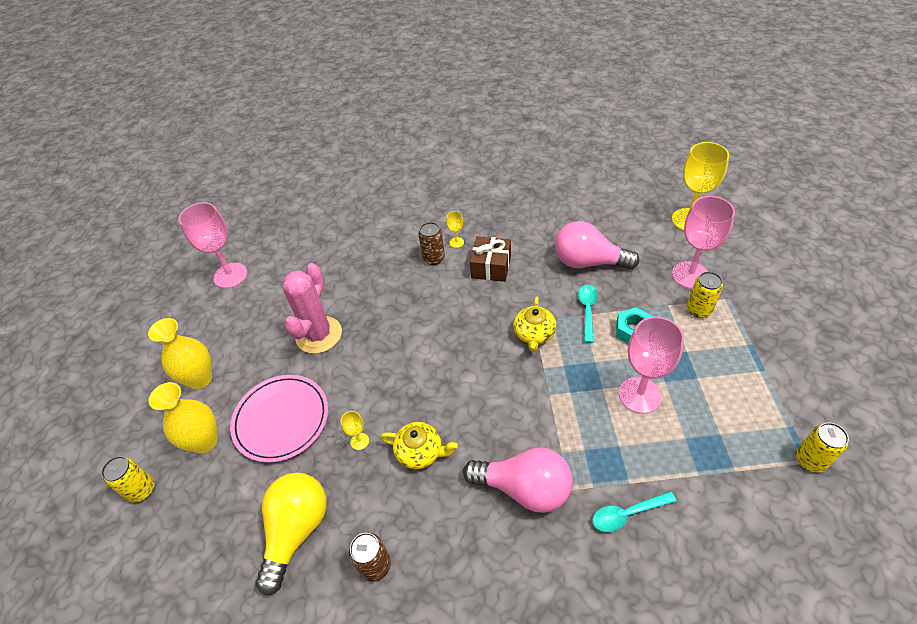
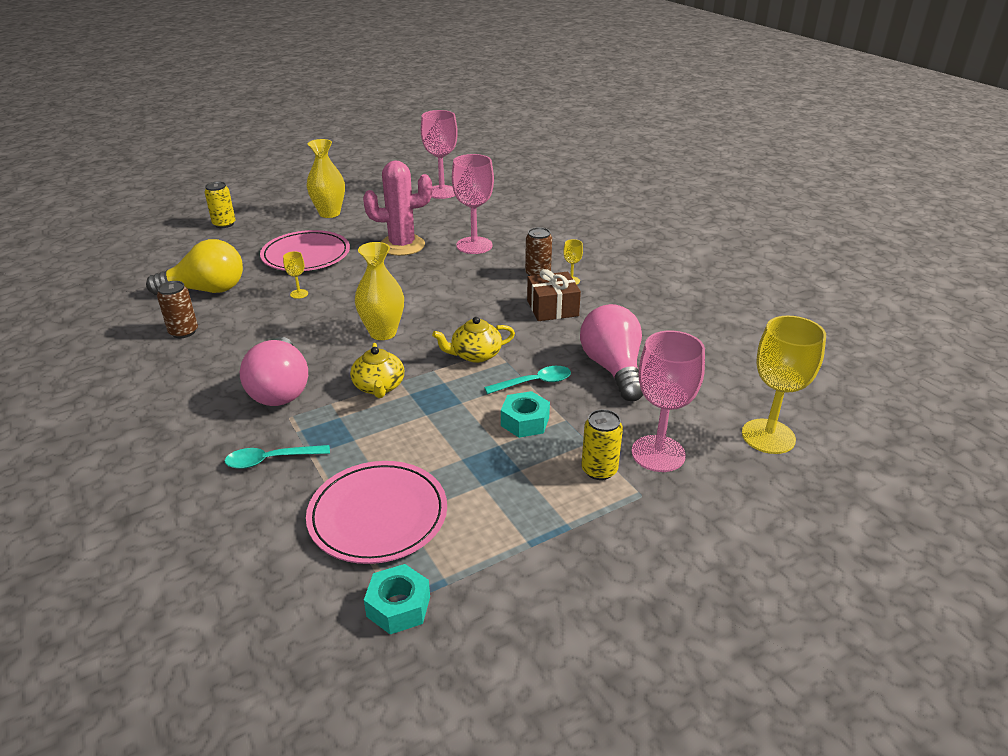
camera: 60 degrees right, 15 degrees down
(205, 441) = (273, 233): yellow vase -> yellow vase (383, 333)
(420, 452) = (299, 325): yellow teapot -> yellow teapot (379, 387)
(627, 514) = (271, 460): turquoise spoon -> turquoise spoon turned 60 degrees counterclockwise
(639, 395) = (431, 443): pink goblet -> pink goblet (474, 245)
(715, 450) = (378, 515): none -> pink plate
(810, 460) = (398, 606): yellow can -> turquoise nut

